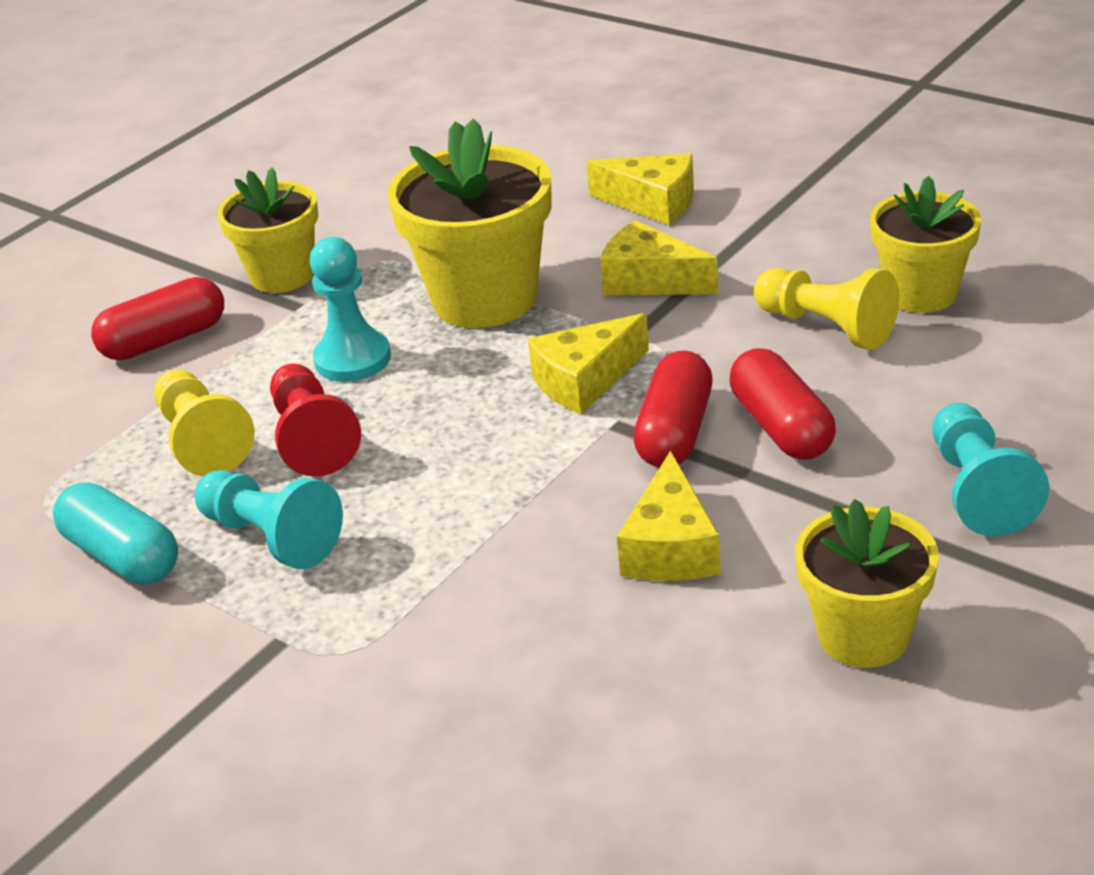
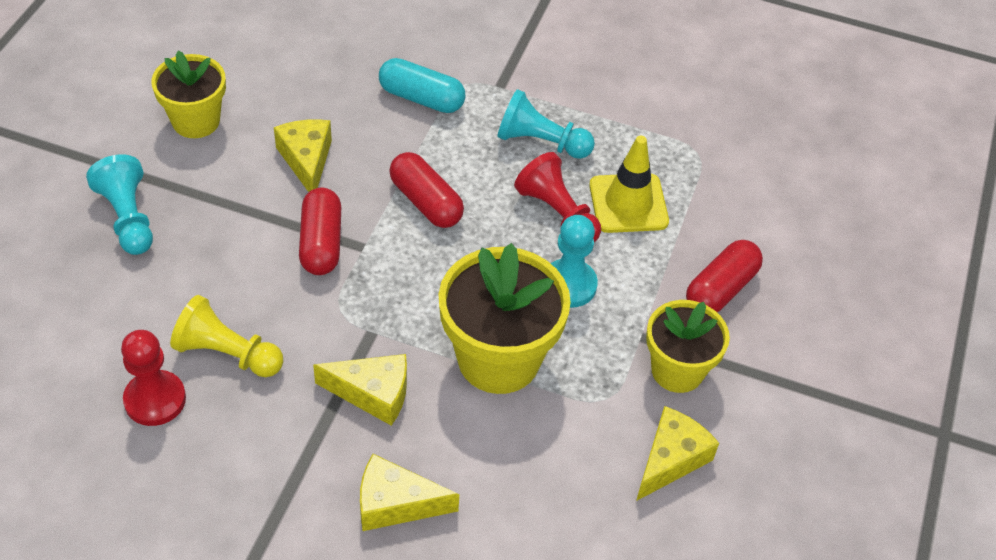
camera: 155 degrees right, 15 degrees up
(122, 556) = (619, 122): turquoise capsule -> turquoise capsule (421, 98)
(203, 441) = (628, 203): yellow pawn -> yellow traffic cone
(585, 380) = (393, 281): yellow cheese -> yellow cheese (671, 459)
(781, 427) = (252, 254): red capsule -> red capsule (426, 202)
(921, 293) = (155, 400): yellow flower pot -> red pawn

